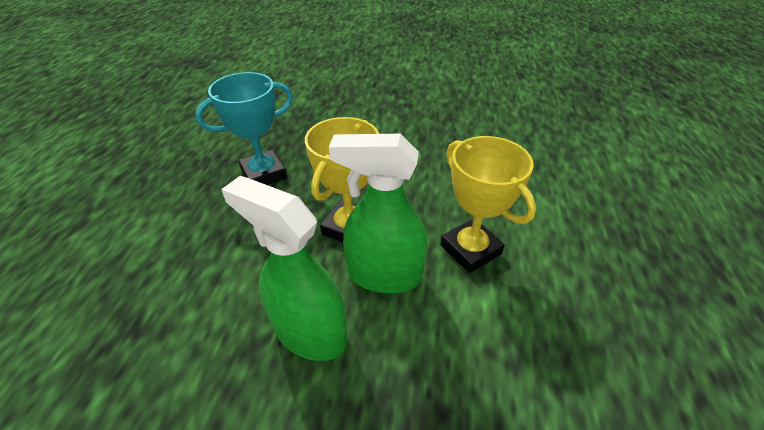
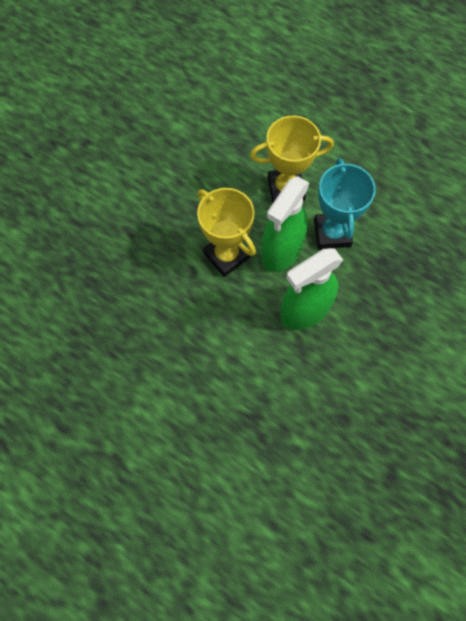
camera: 65 degrees left, 25 degrees up
(264, 174) = (126, 299): turquoise trophy -> turquoise trophy (332, 233)

